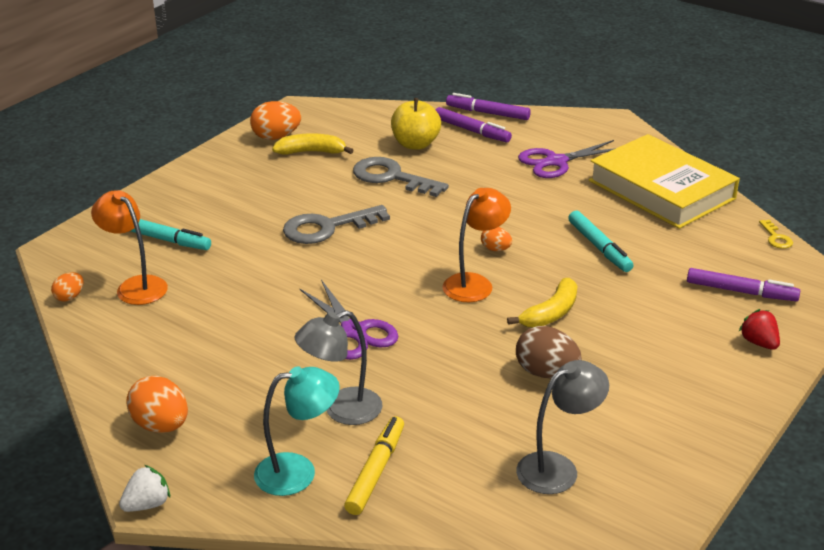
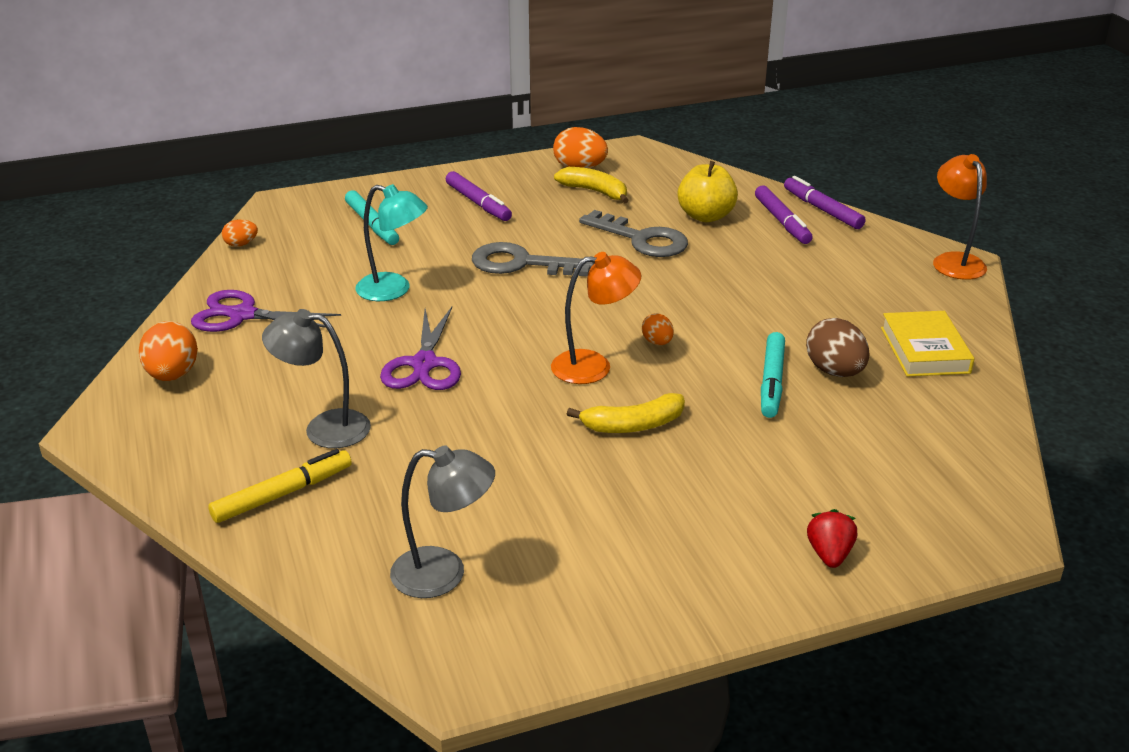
camera: 35 degrees right, 0 degrees up
(135, 286) = (300, 254): orange lamp -> orange lamp (954, 261)
(147, 504) = (82, 433): white strawberry -> none
(298, 472) = (222, 463): turquoise lamp -> turquoise lamp (394, 290)
(392, 177) = (641, 239): grey key -> grey key turned 150 degrees clockwise
(546, 373) = (552, 479): brown egg -> brown egg (834, 371)
(556, 162) = (836, 281): purple scissors -> purple scissors (242, 315)
(661, 190) = (924, 350): yellow book -> yellow book, size x0.57
(741, 292) = (880, 492): purple marker -> purple marker (478, 203)
(776, 238) = (1005, 453): yellow key -> none

